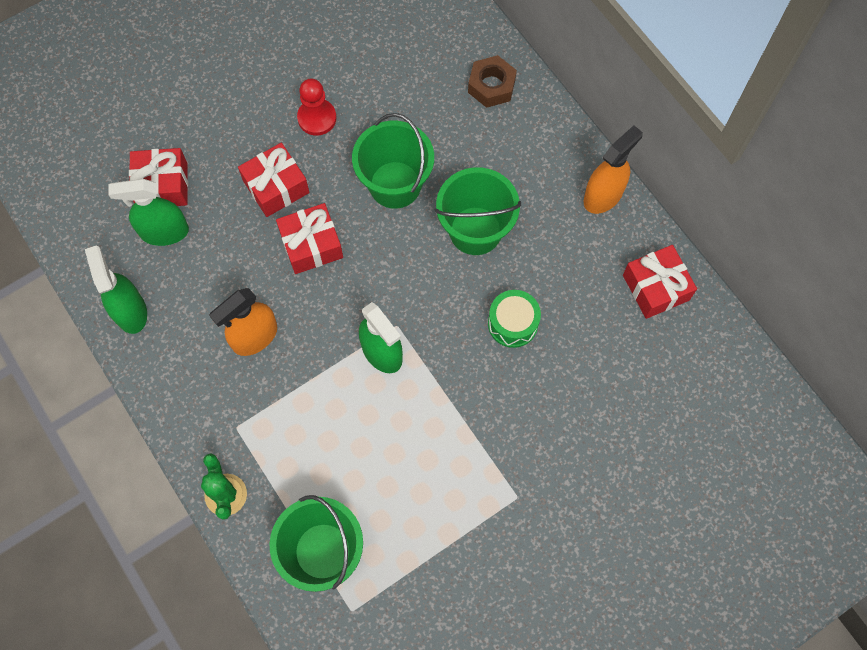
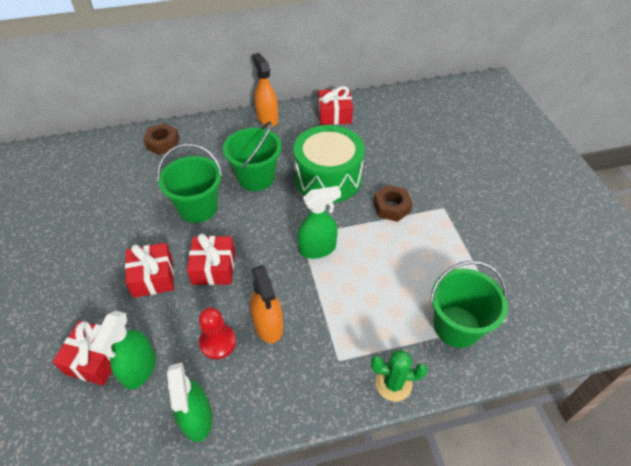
camera: 70 degrees left, 20 degrees down
(130, 311) = (197, 418): green spray bottle -> green spray bottle turned 105 degrees counterclockwise
(317, 118) = (116, 237): red pawn -> red pawn (218, 342)
(490, 425) = (391, 207): none -> brown nut
(512, 323) = (328, 178): green drum -> green drum, size x1.99

